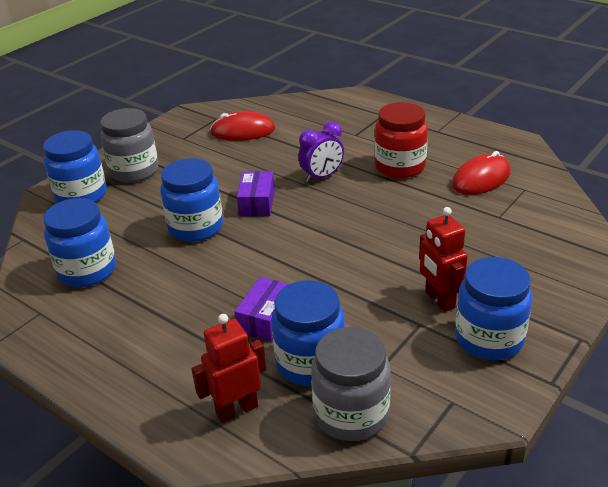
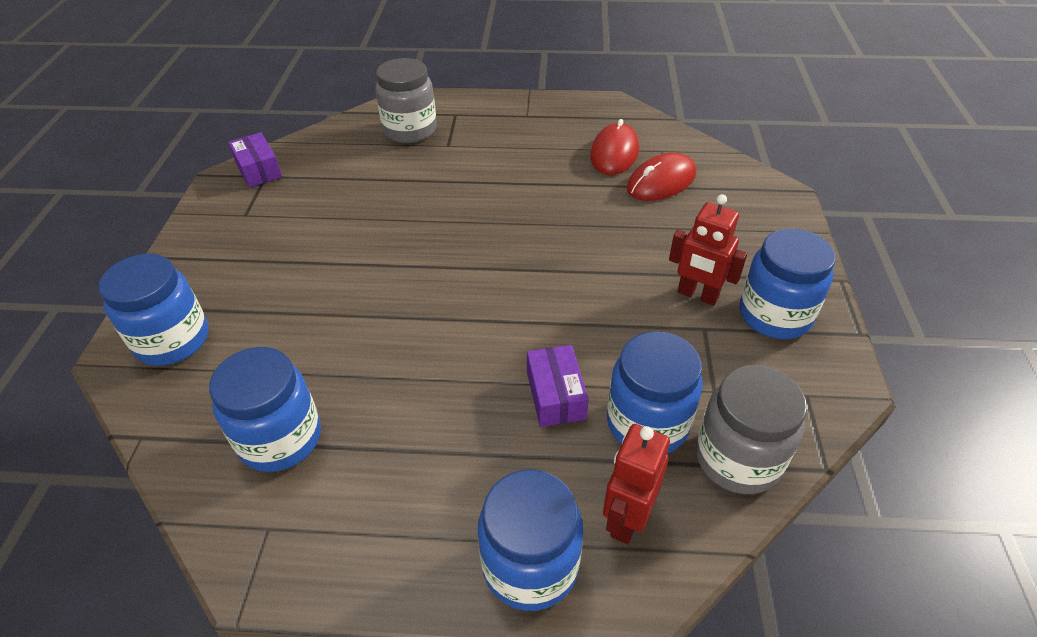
camera: 35 degrees left, 10 degrees up
(134, 171) = (218, 280): grey jar -> grey jar (410, 130)
(196, 227) = (370, 321): blue jar -> blue jar (530, 565)
(243, 131) = (314, 181): red mouse -> red mouse (661, 181)
(257, 203) = (414, 263): purple box -> purple box (258, 170)
(322, 177) = (458, 205): purple clock -> none
(400, 167) = (527, 166): red jar -> none

